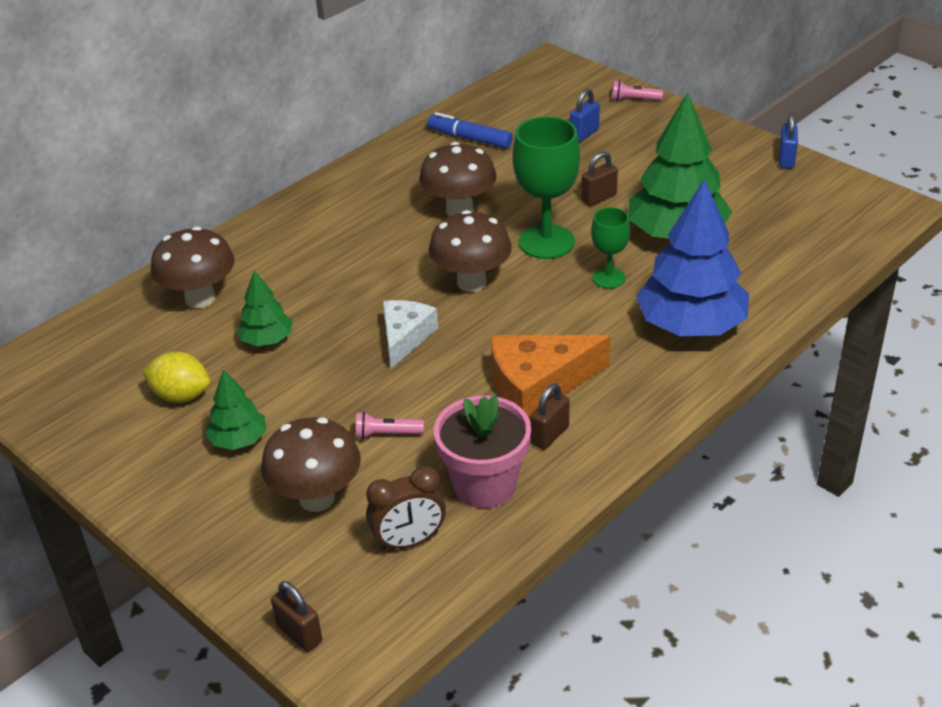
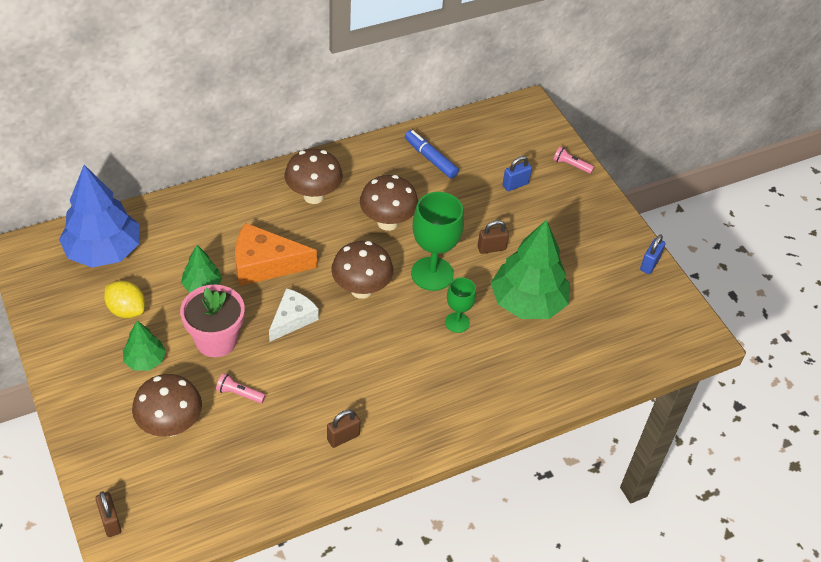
camera: 15 degrees right, 10 degrees up
(200, 299) = (176, 234): brown mushroom -> brown mushroom (313, 196)
(409, 541) = (210, 482): brown clock -> none
(485, 485) = (280, 459): pink flower pot -> pink flower pot (216, 340)
(538, 384) = (358, 393): orange cheese -> orange cheese (265, 264)
(690, 325) = (489, 385): blue tree -> blue tree (103, 251)

